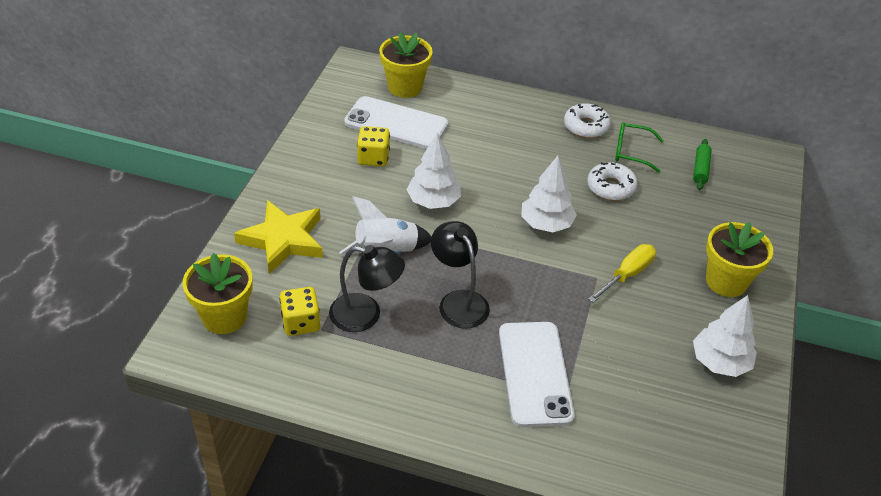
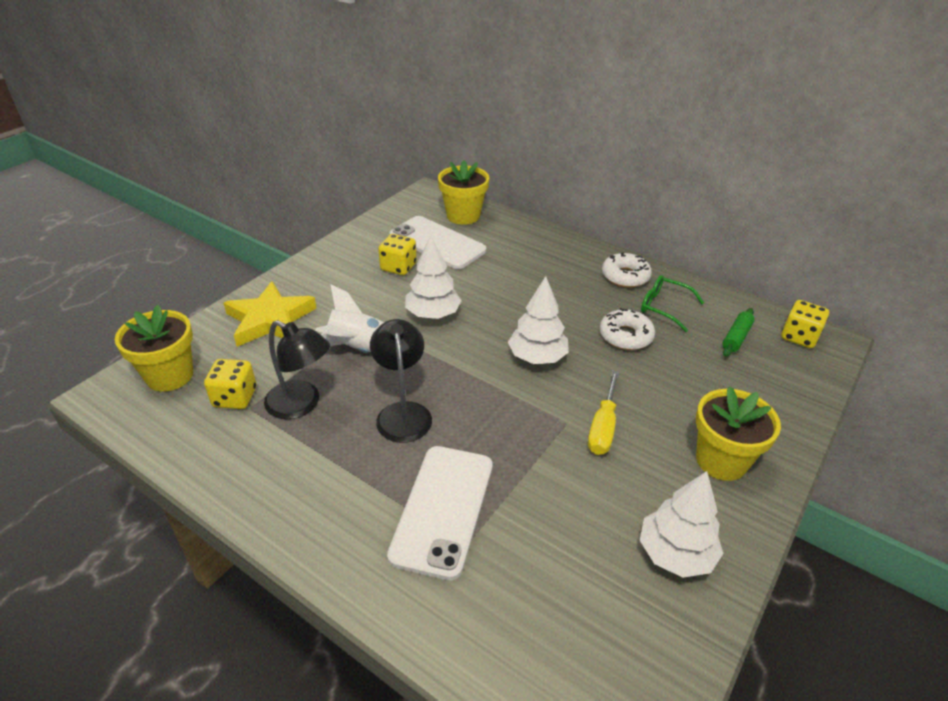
camera: 20 degrees right, 5 degrees down
(627, 275) = (603, 427): yellow screwdriver -> yellow screwdriver turned 135 degrees clockwise
(749, 158) = (799, 337): none -> yellow dice

